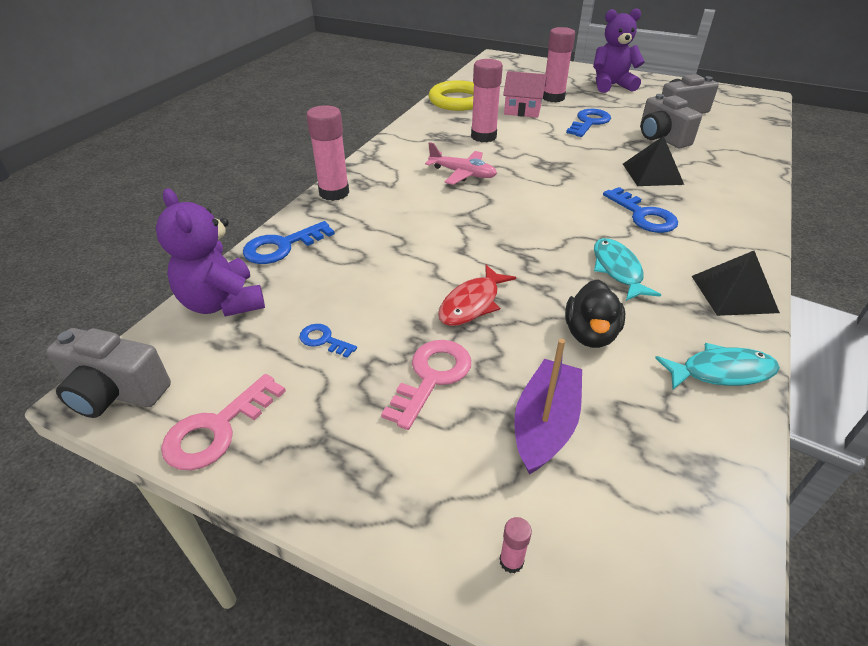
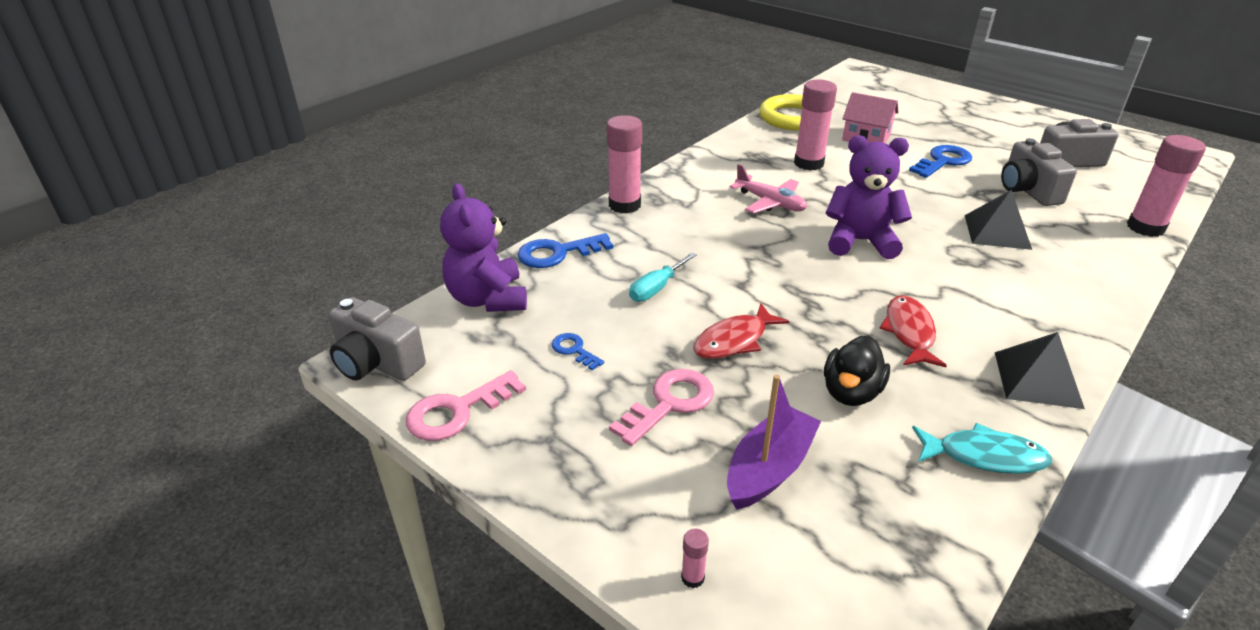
camera: 15 degrees right, 5 degrees down
(386, 266) = (656, 288): none -> turquoise screwdriver
(553, 98) = (909, 126): pink glue stick -> pink glue stick (1145, 228)
(611, 85) = (990, 119): purple teddy bear -> purple teddy bear (860, 241)
(618, 270) = (909, 332): turquoise fish -> red fish
(643, 215) = (965, 277): blue key -> none

